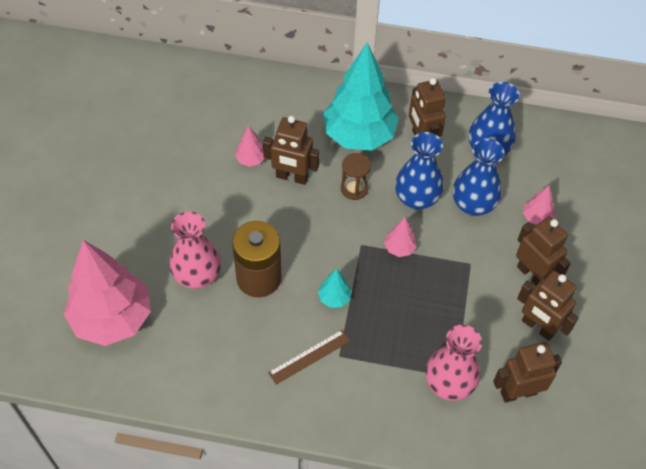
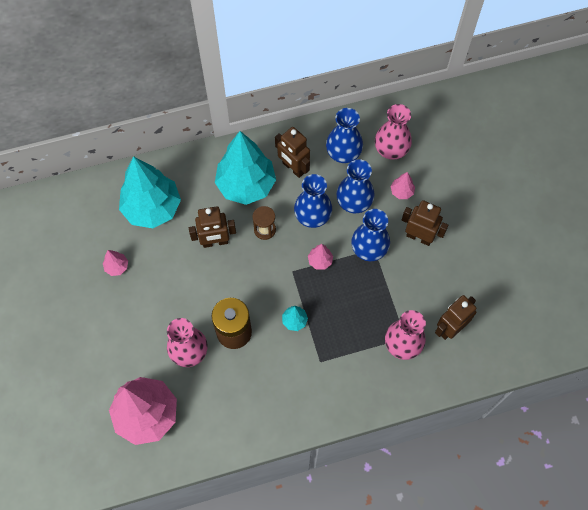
camera: 25 degrees left, 10 degrees up
(244, 115) = (152, 208): none -> turquoise tree
(251, 160) = (177, 242): pink tree -> pink tree (117, 267)
(309, 356) = (300, 372): brown ruler -> none
(464, 261) = (369, 249): none -> blue vase
(538, 327) = (441, 274): brown robot -> none
(546, 169) = (391, 149): none -> pink vase

